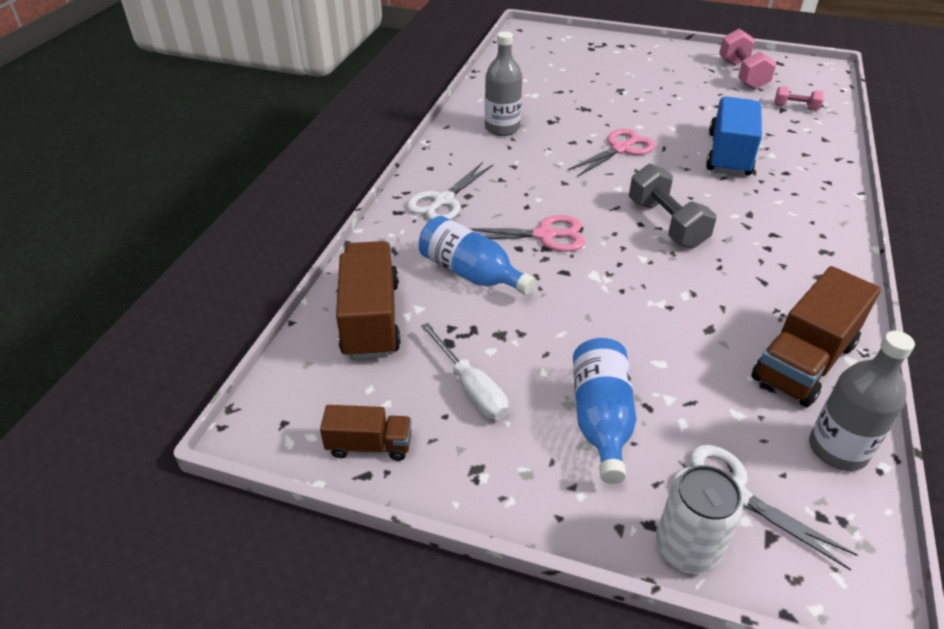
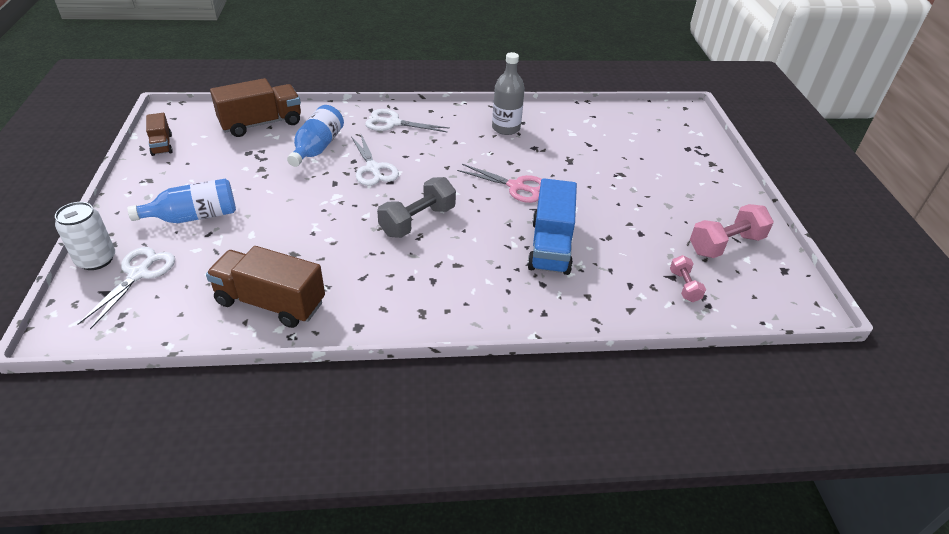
camera: 65 degrees right, 0 degrees up
(471, 388) = (211, 167): white screwdriver -> none
(544, 235) = (373, 169): pink scissors -> white scissors
(729, 154) = (550, 246): blue truck -> blue truck turned 105 degrees clockwise
(838, 449) = (182, 321): grey bottle -> none

